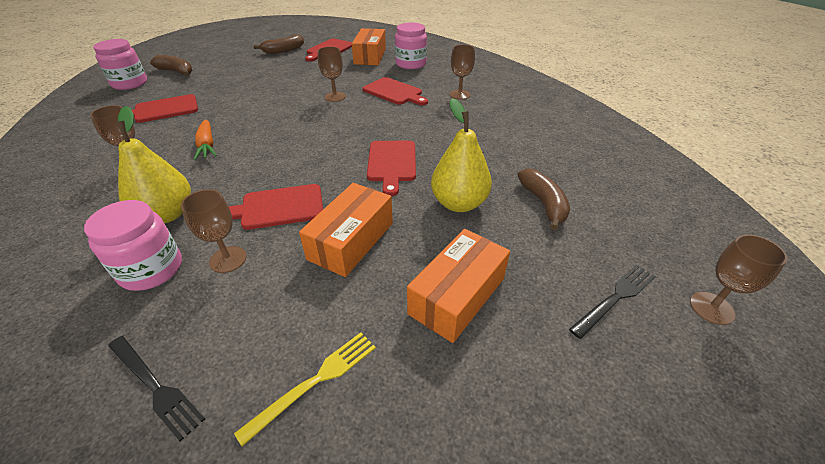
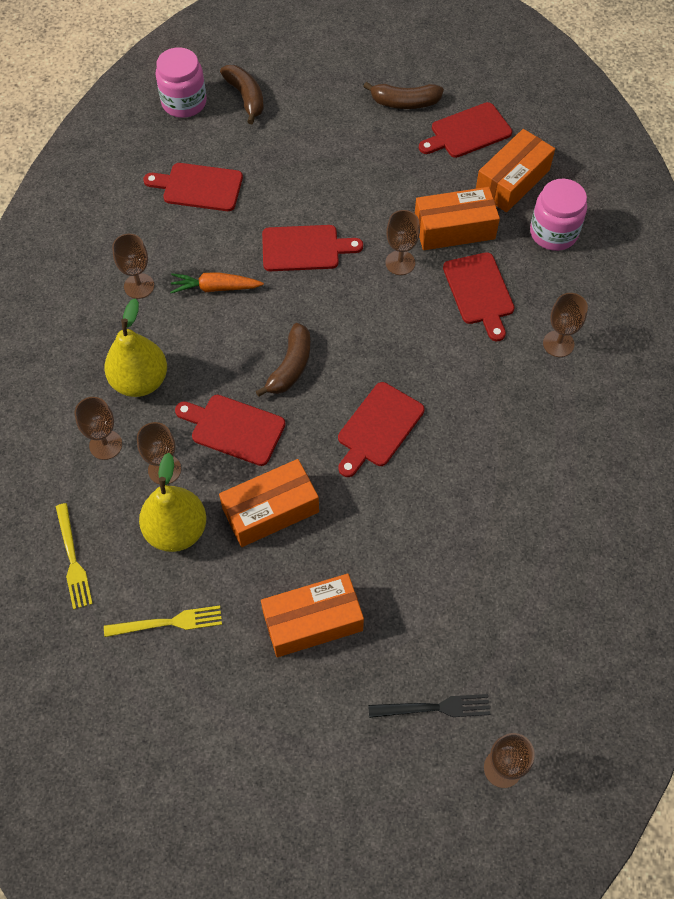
camera: 35 degrees right, 20 degrees up
(151, 269) = (105, 445): pink jar -> brown goblet
(155, 386) = (72, 559): black fork -> yellow fork
(207, 145) = (215, 288): orange carrot -> orange carrot turned 75 degrees clockwise
(264, 110) = (305, 248): none -> red cutting board
(355, 77) = (454, 229): none -> orange box
(459, 203) = (398, 525): yellow pear -> yellow pear (176, 530)
(543, 204) = (479, 578): brown banana -> brown banana (290, 367)

